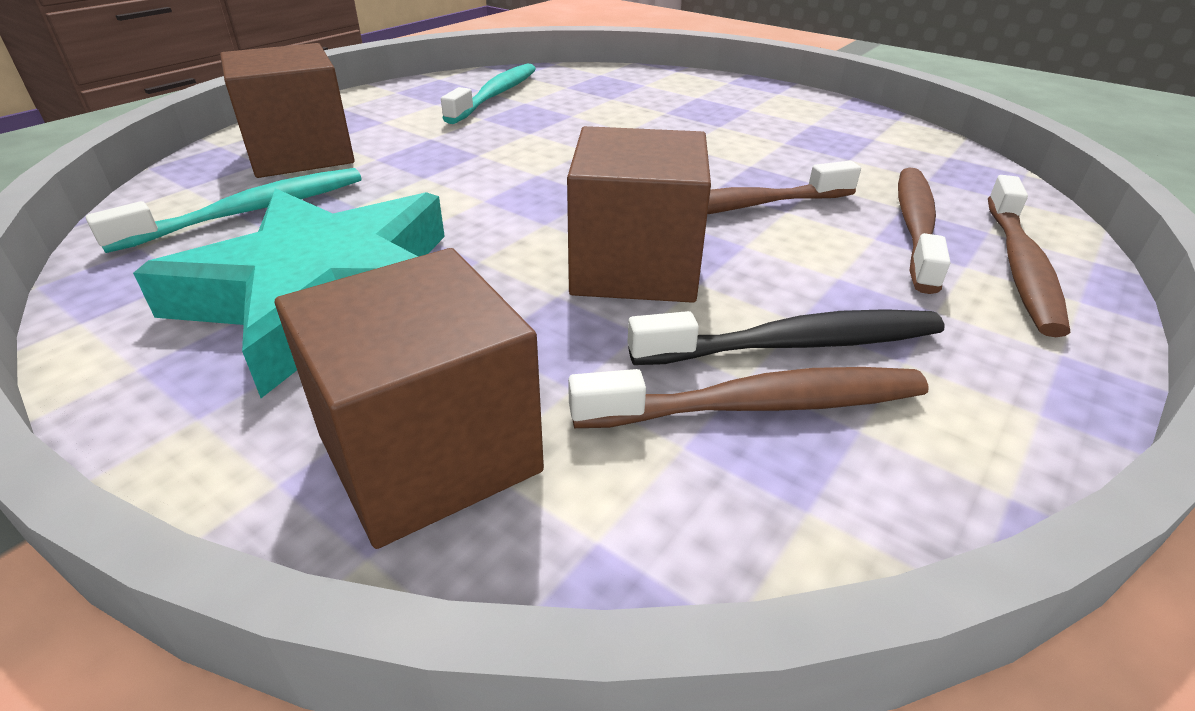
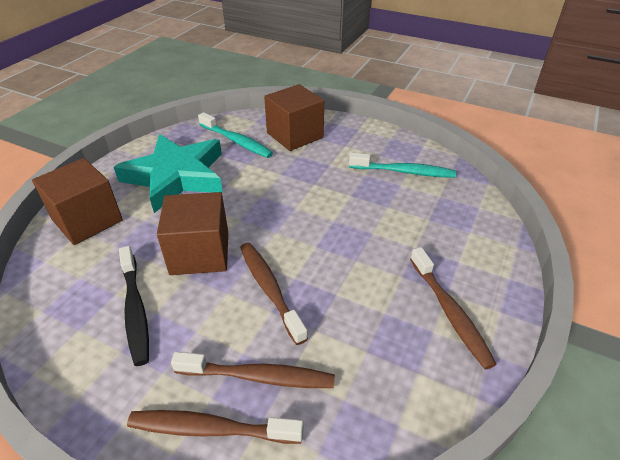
camera: 80 degrees right, 5 degrees up
(759, 405) = (96, 298): brown toothbrush -> brown toothbrush (450, 312)

